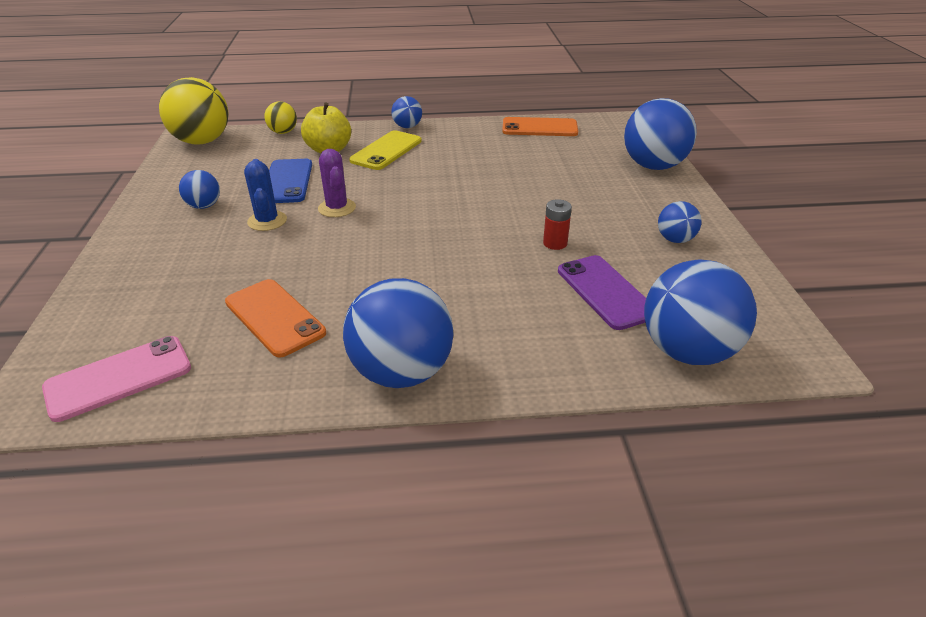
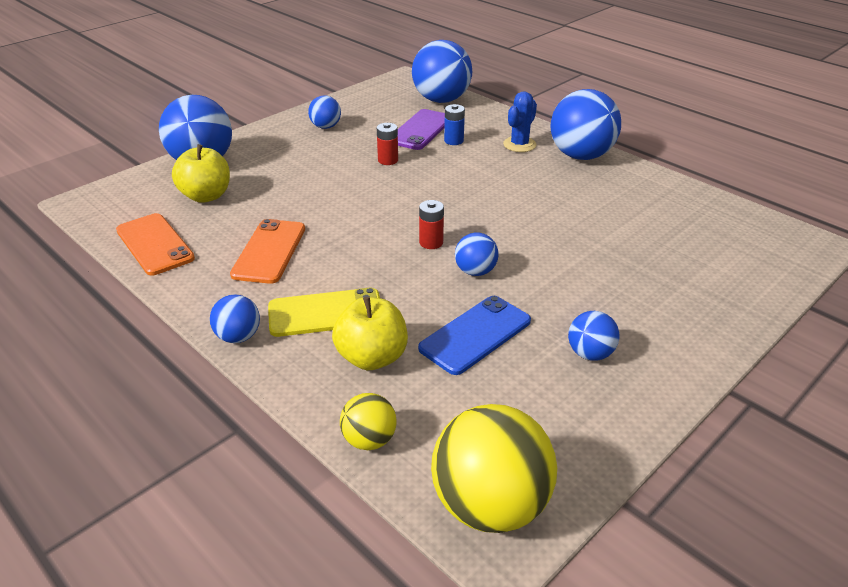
camera: 130 degrees left, 0 degrees up
(119, 378) = (746, 231): pink phone -> none
(267, 221) = (548, 295): blue cactus -> blue cactus (519, 145)
(274, 317) = (621, 214): orange phone -> orange phone (269, 251)
(337, 208) = (475, 271): purple cactus -> blue ball
(396, 207) = (431, 242): none -> red battery
(552, 300) = (453, 141): none -> blue battery
(588, 154) = (206, 196): none -> yellow apple

